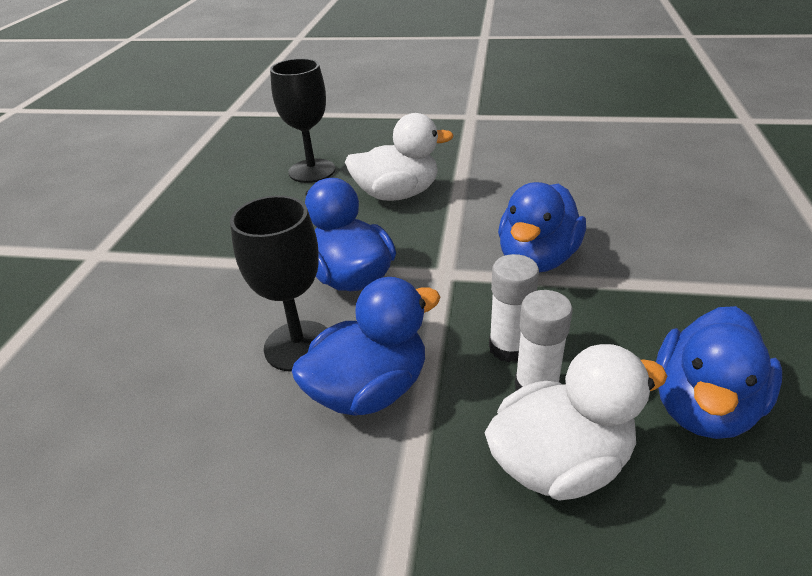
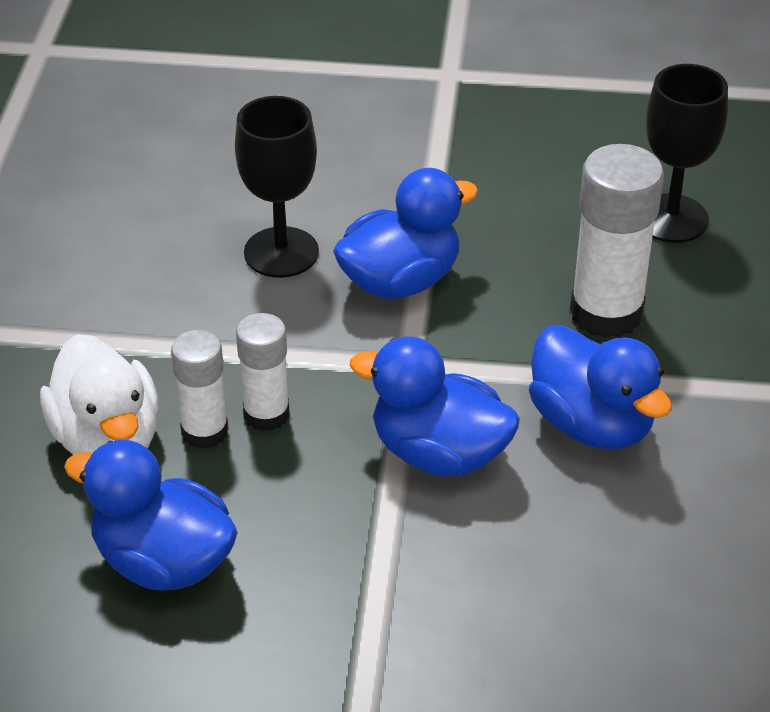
camera: 85 degrees right, 5 degrees up
(369, 390) = (213, 308): blue duck -> blue duck (591, 424)
(397, 194) = (606, 313): white duck -> white glue stick

